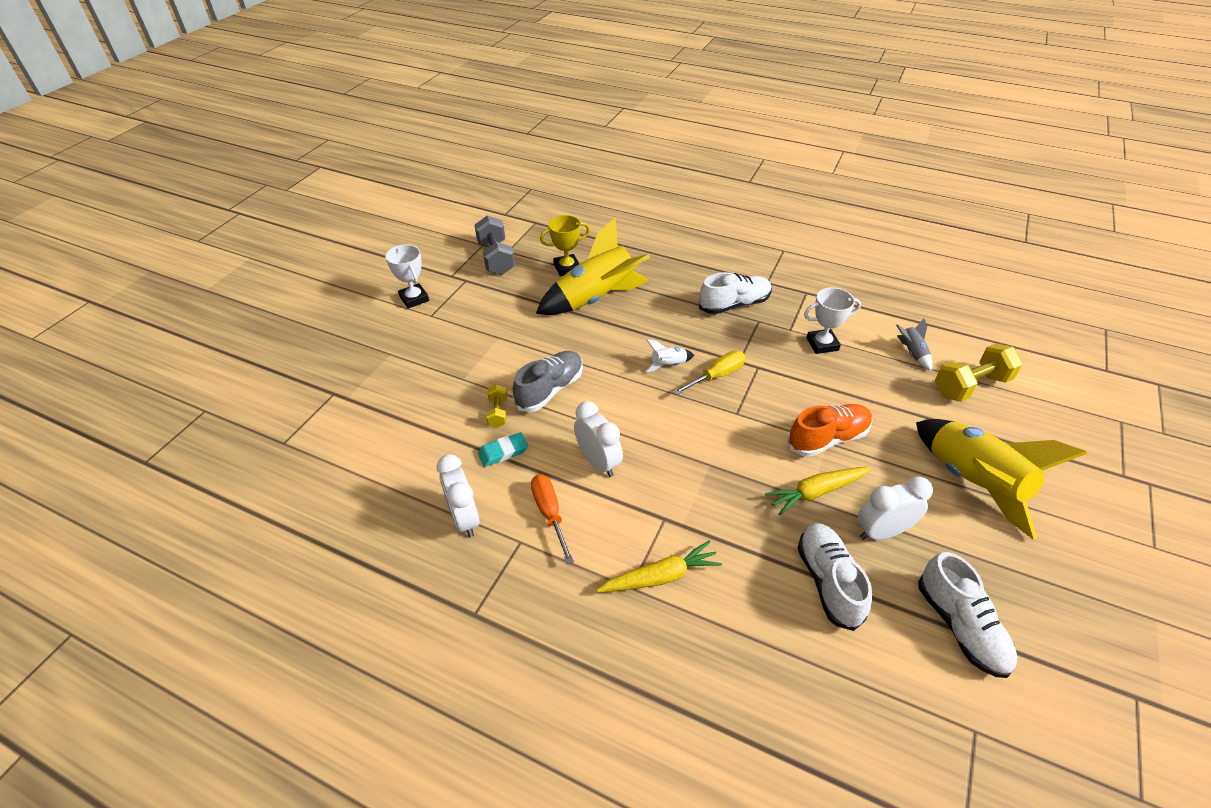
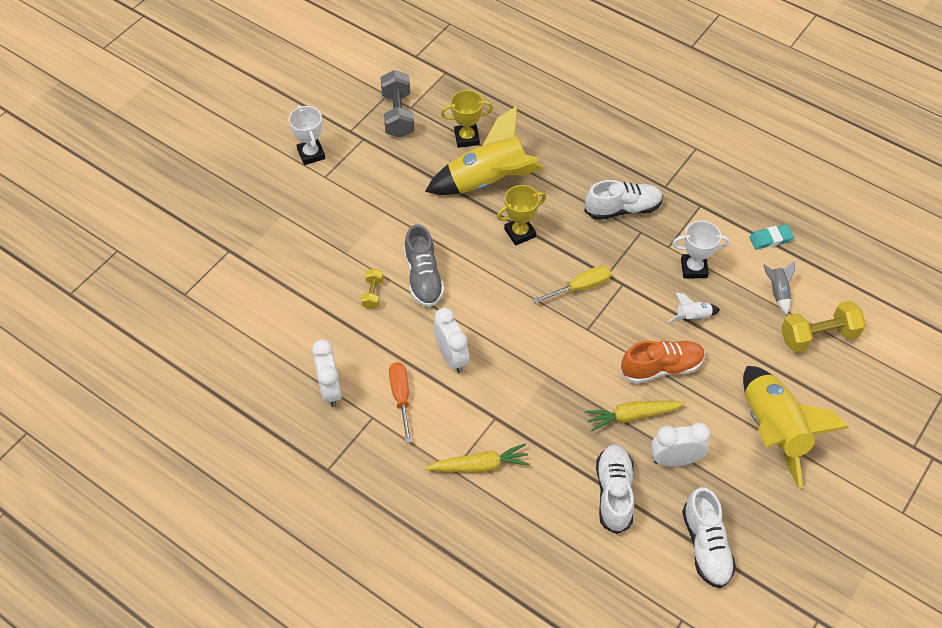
camera: 10 degrees right, 10 degrees up
(503, 452) = (371, 334): turquoise eraser -> turquoise eraser (770, 239)
(550, 390) = (423, 277): grey shoe -> grey shoe turned 120 degrees clockwise
(640, 337) = (520, 233): none -> yellow trophy
(668, 365) = (539, 268): white rocket -> white rocket (692, 317)

